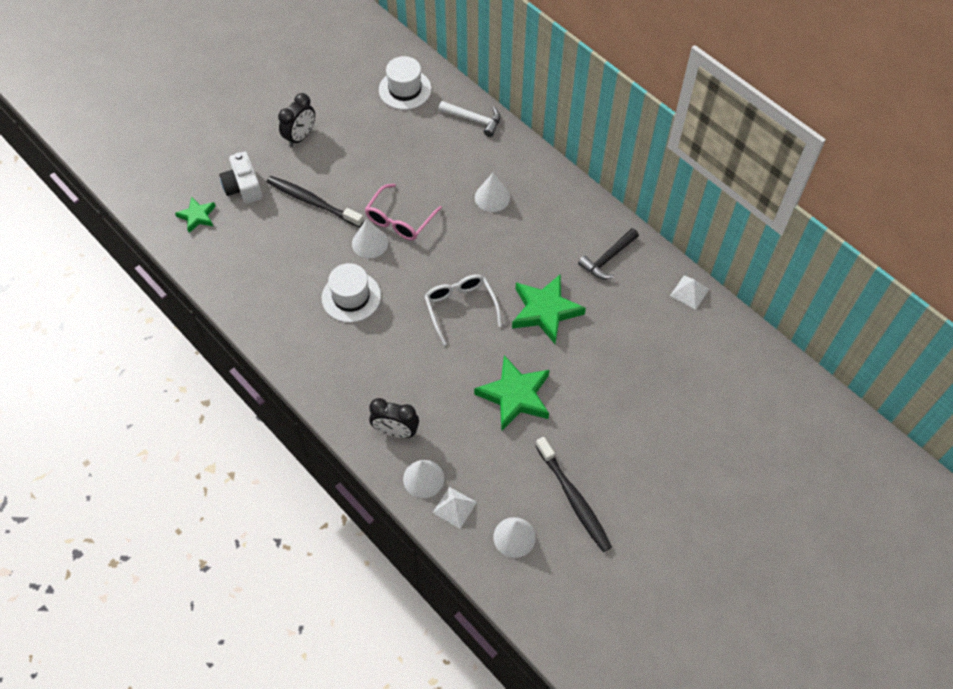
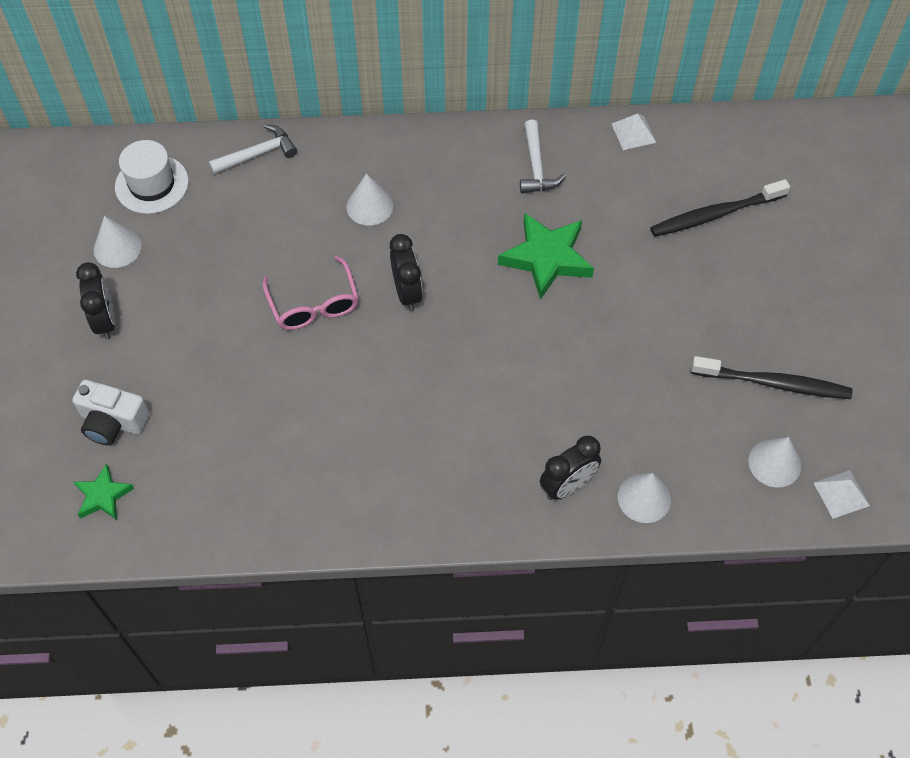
camera: 50 degrees left, 0 degrees up
(313, 202) = (206, 368): black toothbrush -> black toothbrush (715, 214)
(351, 297) = (365, 415): white hat -> none
(370, 243) = (314, 351): white cone -> white cone (117, 248)
(451, 258) = (407, 292): none -> black clock
(454, 507) = (699, 492): white pyramid -> white pyramid (841, 494)
(460, 308) = (475, 326): white glasses -> none
(515, 396) = (619, 351): green star -> none
(607, 259) = (536, 166): black hammer -> white hammer

